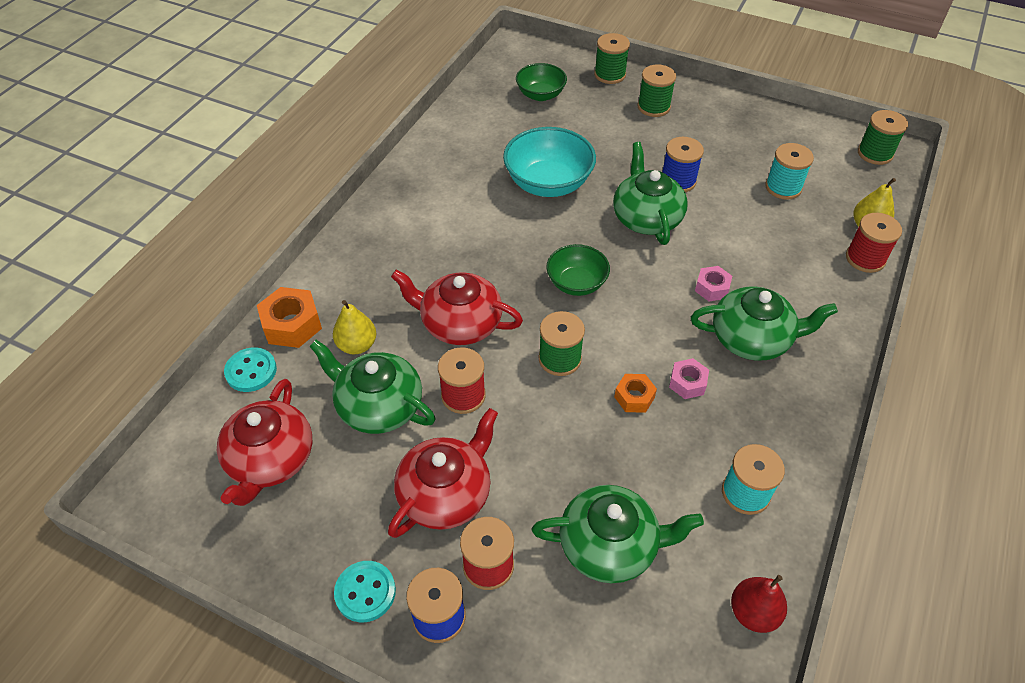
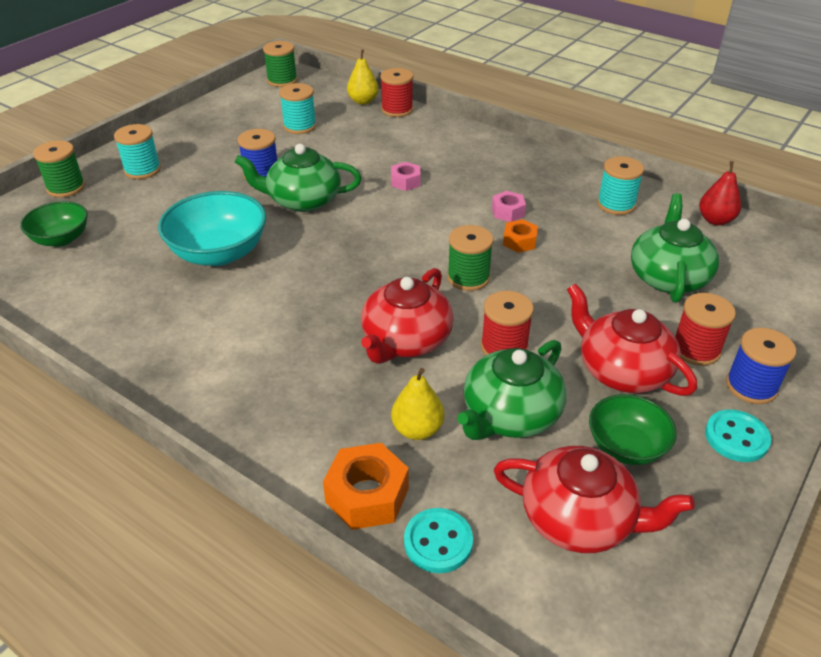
camera: 80 degrees left, 10 degrees down
(576, 283) = (374, 254): green bowl -> green bowl (626, 446)
(653, 107) = (142, 170): green spool -> turquoise spool
(752, 338) = (466, 173): green teapot -> none

